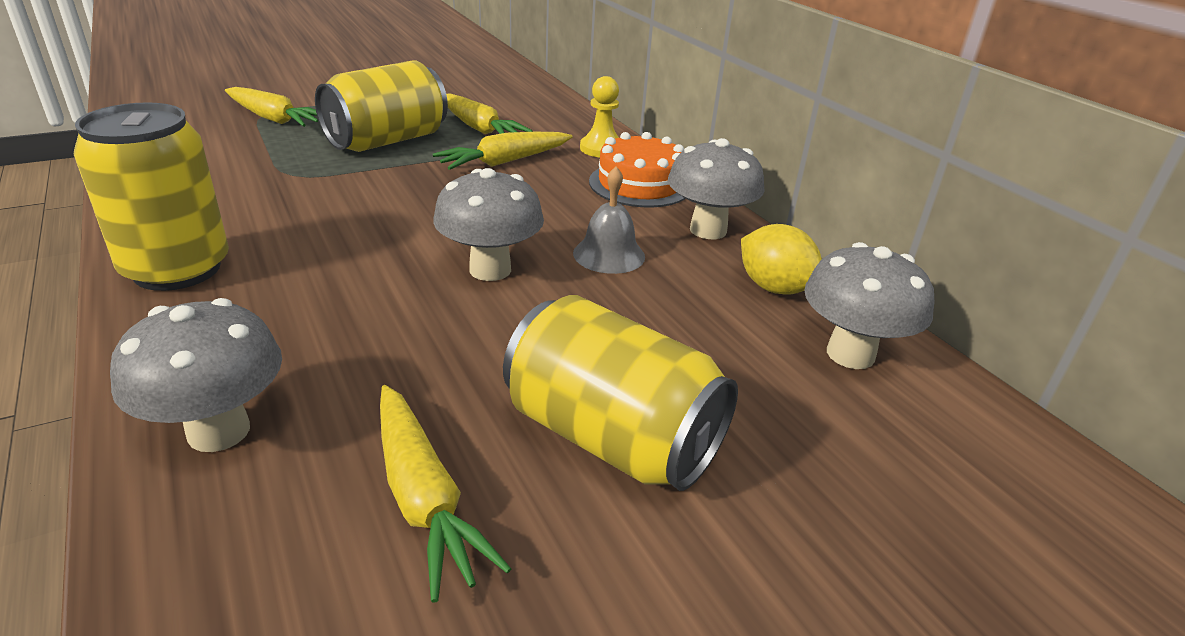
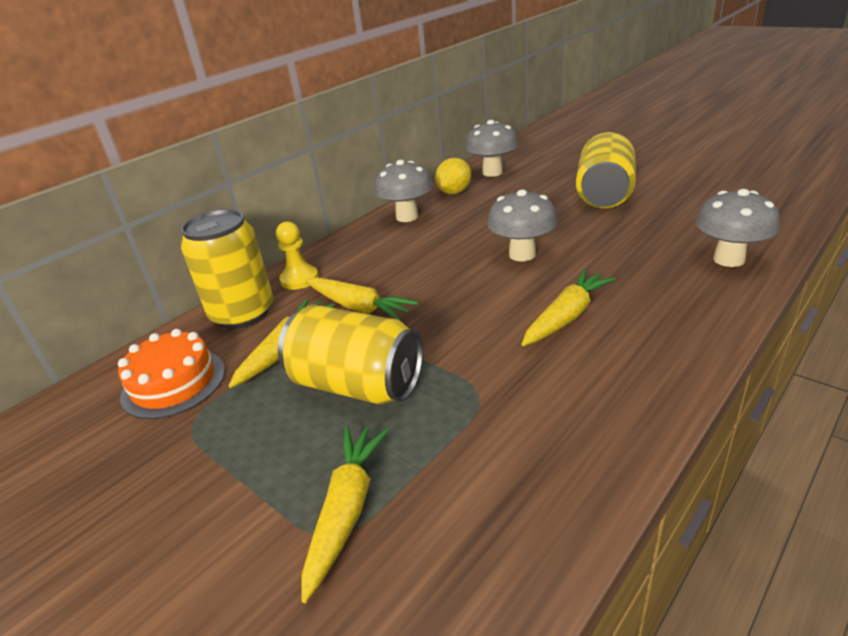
camera: 105 degrees left, 0 degrees up
(177, 269) = (664, 353): yellow can -> yellow can (243, 313)
(424, 498) = (683, 211): yellow carrot -> yellow carrot (567, 316)
(609, 254) = (466, 232): grey bell -> none
(640, 184) = (358, 249): orange cake -> orange cake (173, 383)

